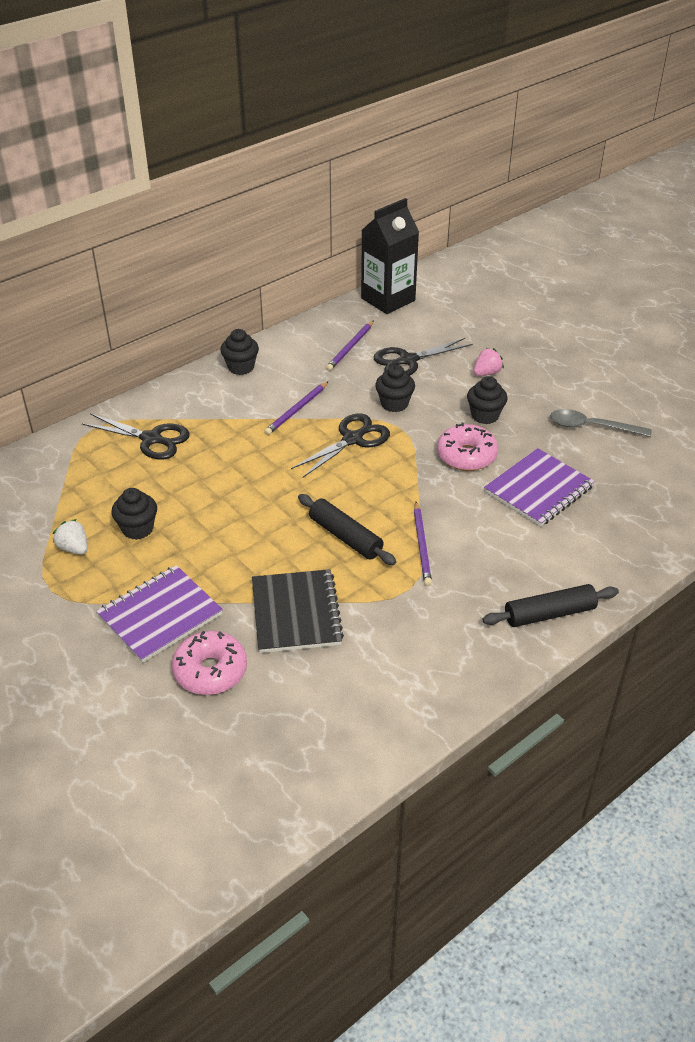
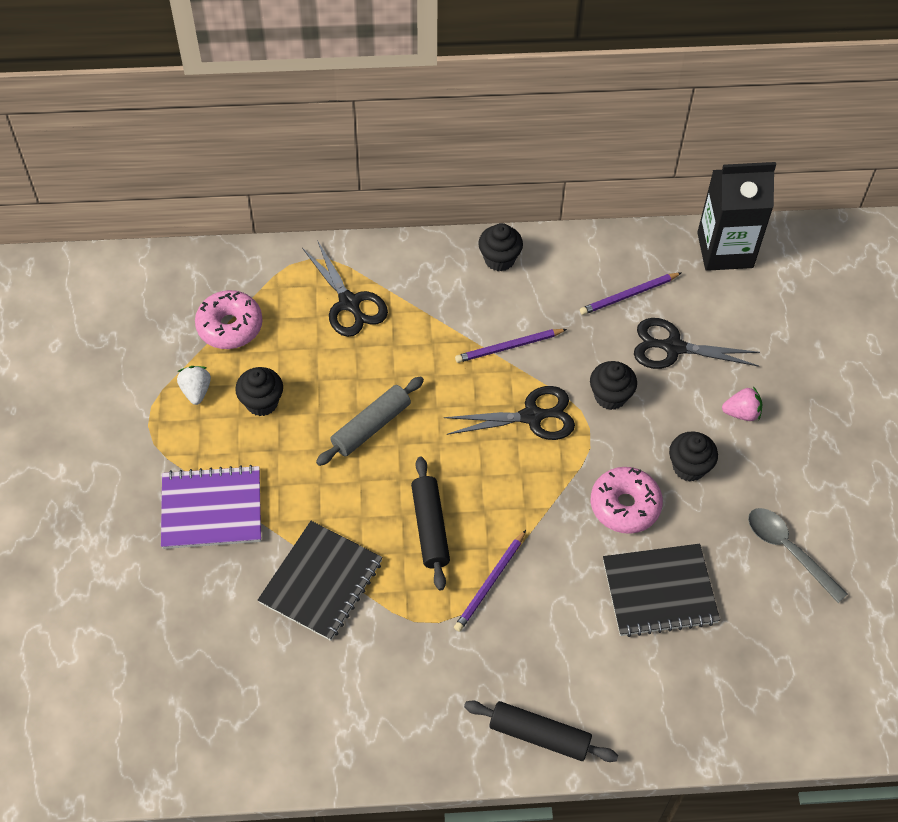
camera: 35 degrees right, 15 degrees up
(210, 671) = (208, 593): pink donut -> pink donut (230, 326)
(240, 501) = (371, 426): none -> grey rolling pin
(538, 489) = (659, 591): purple notebook -> black notebook

